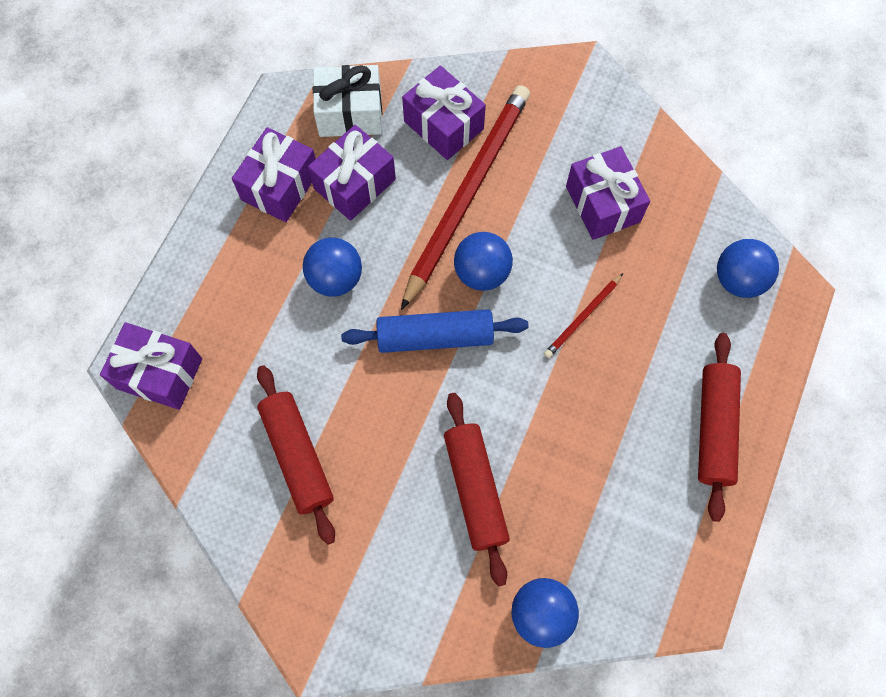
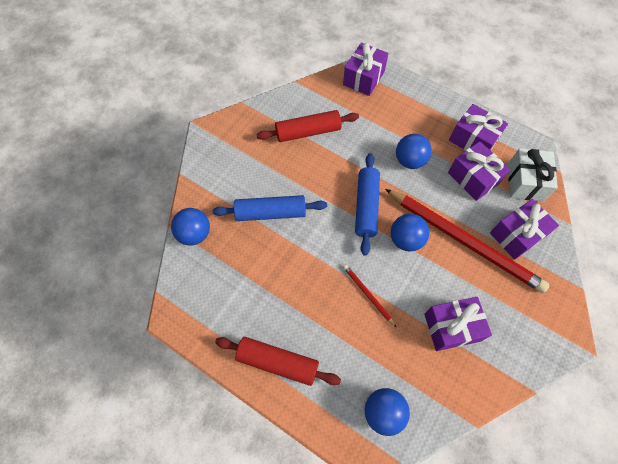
camera: 100 degrees right, 5 degrees down
(475, 489) = (271, 213): red rolling pin -> blue rolling pin

